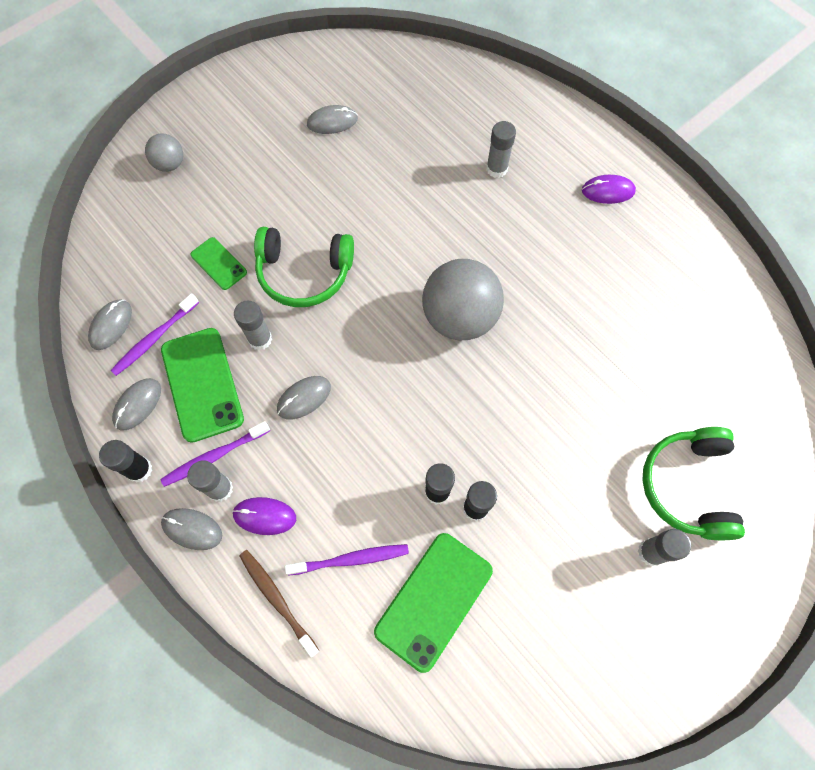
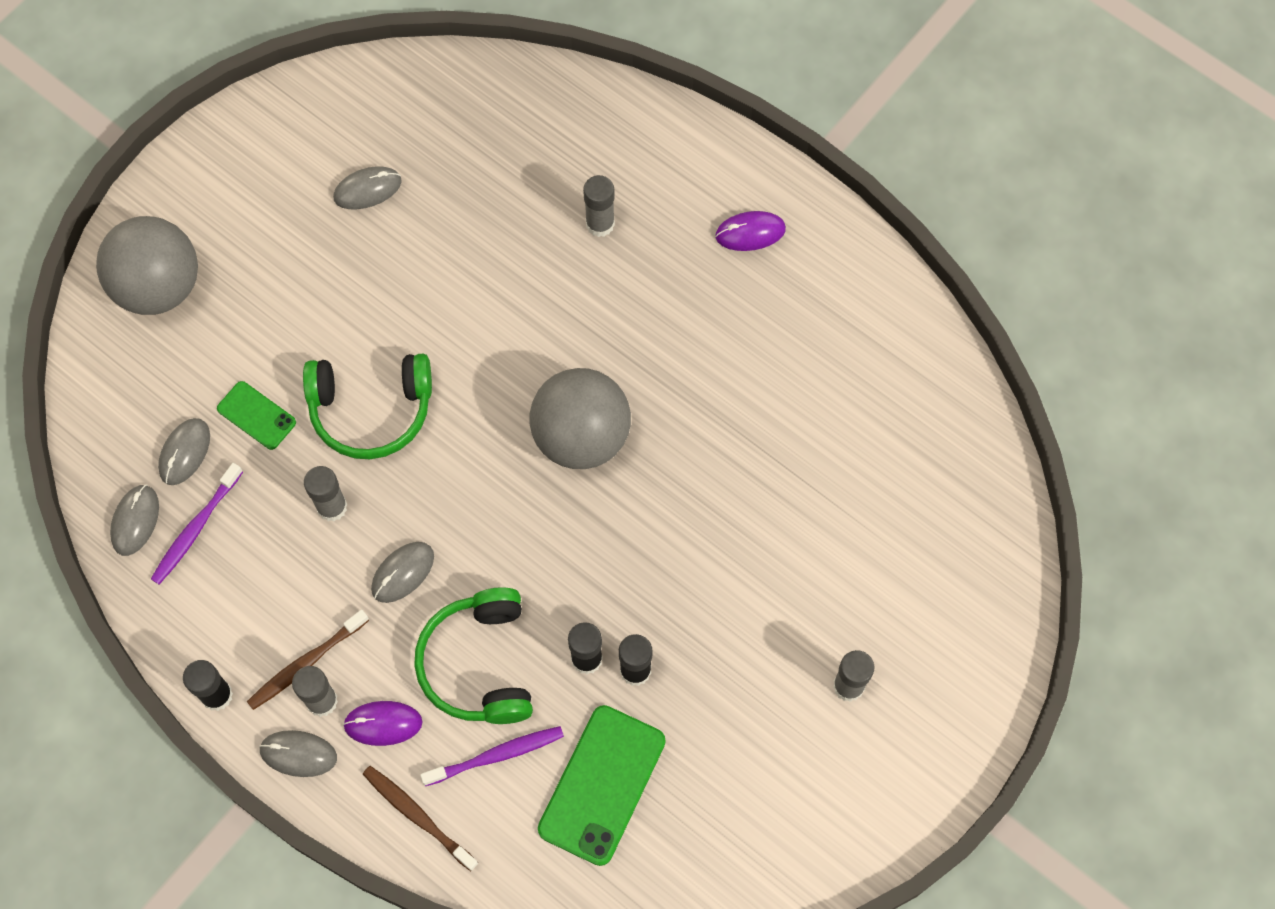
camera: 10 degrees left, 0 degrees up
(137, 405) = (195, 616): grey mouse -> grey mouse (185, 452)
(170, 164) = (159, 286): grey ball -> grey ball, size x1.99
(202, 384) = (271, 577): green phone -> none
(214, 457) = (305, 664): purple toothbrush -> brown toothbrush
(687, 486) = (885, 601): green headphones -> green headphones (479, 664)

